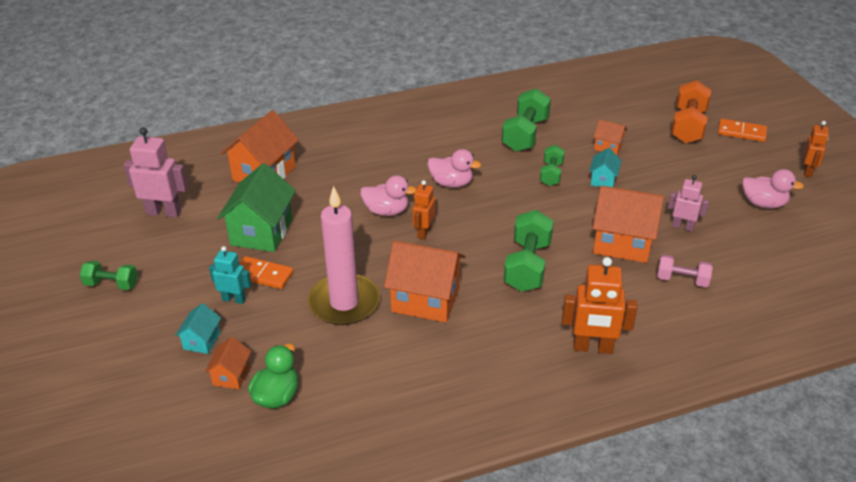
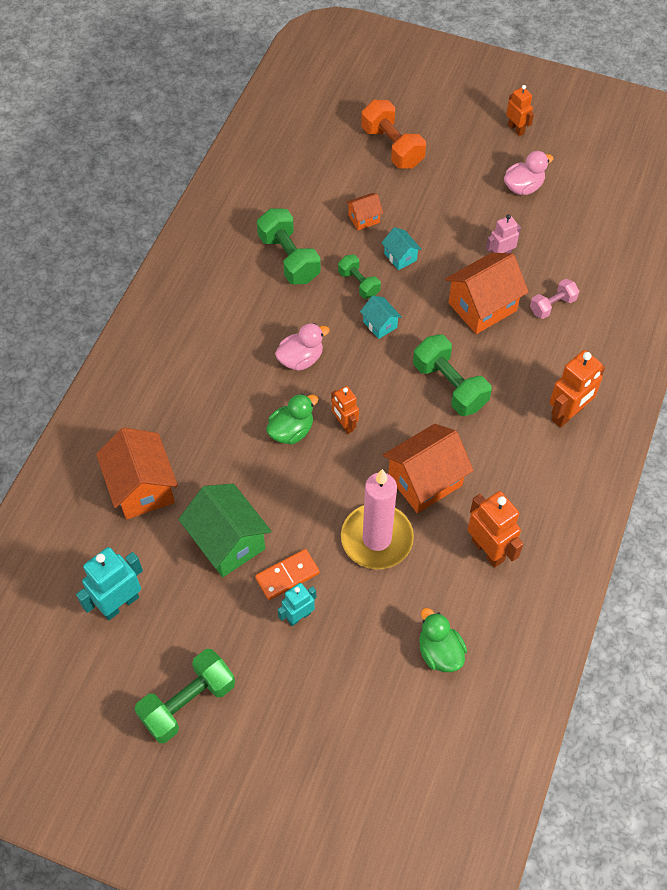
camera: 50 degrees left, 20 degrees up
(112, 284) = (188, 702): green dumbbell -> green dumbbell, size x1.69
(164, 212) = (119, 603): pink robot -> turquoise robot
(201, 341) = (329, 670): turquoise house -> turquoise house (380, 324)
(231, 375) = (389, 671): orange house -> none
(386, 211) = (291, 431): pink duck -> green duck
(403, 372) = (488, 550): none -> orange robot
(741, 132) = (434, 123): orange domino -> none

